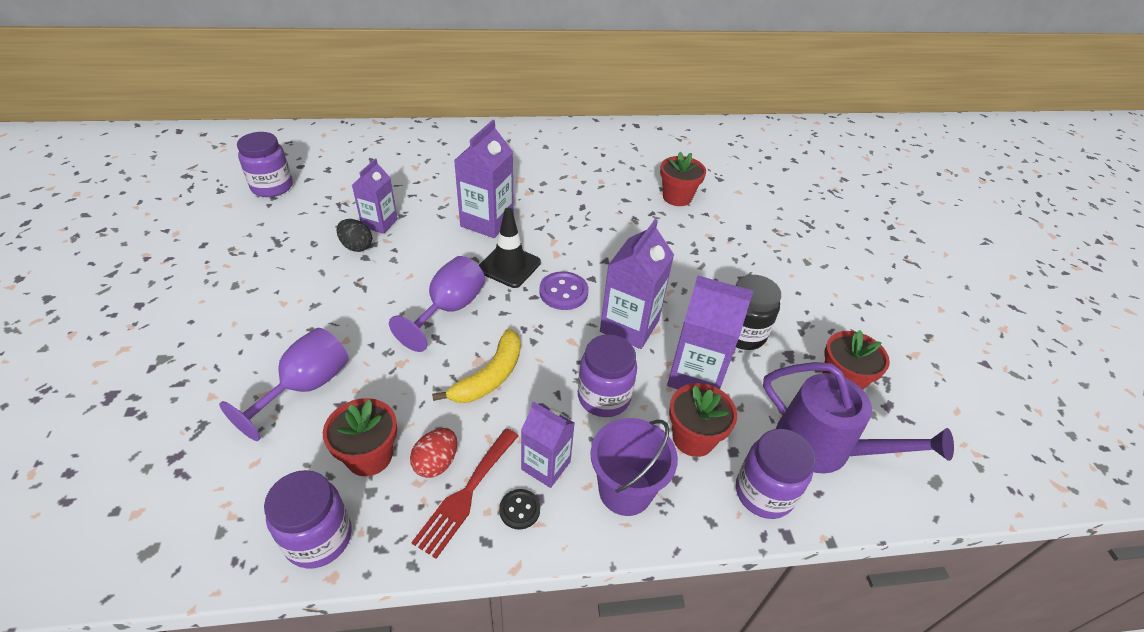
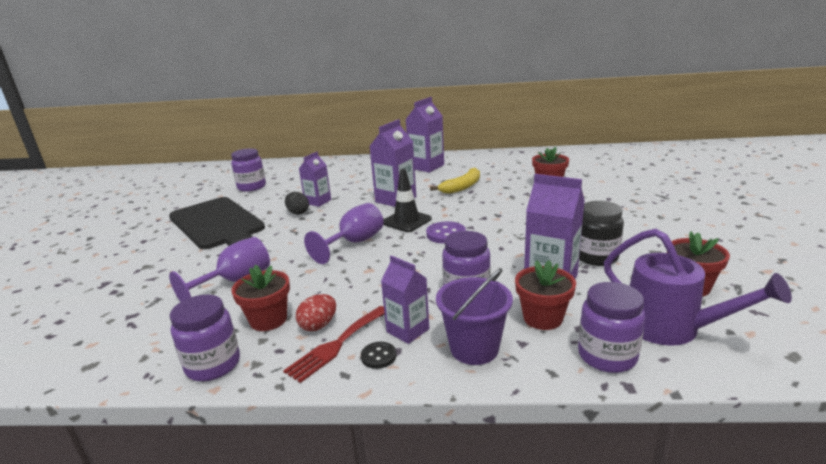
camera: 15 degrees right, 20 degrees down
(244, 270) = (218, 224): none -> black cutting board
(490, 376) = (375, 278): yellow banana -> yellow banana (462, 187)
(629, 326) = (496, 252): purple carton -> purple carton (426, 166)

